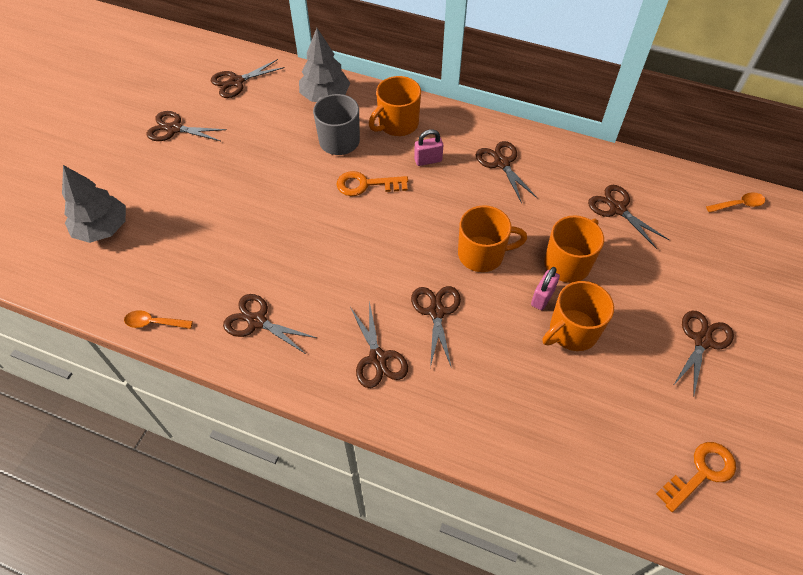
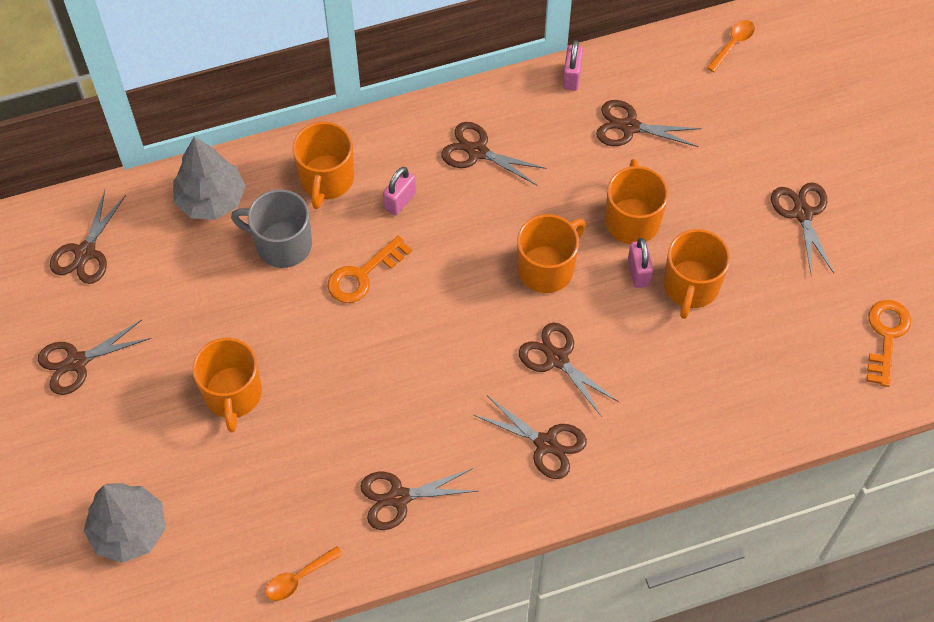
camera: 40 degrees left, 5 degrees up
(230, 198) = (233, 394): none -> orange mug
(603, 159) = (571, 77): none -> pink padlock

